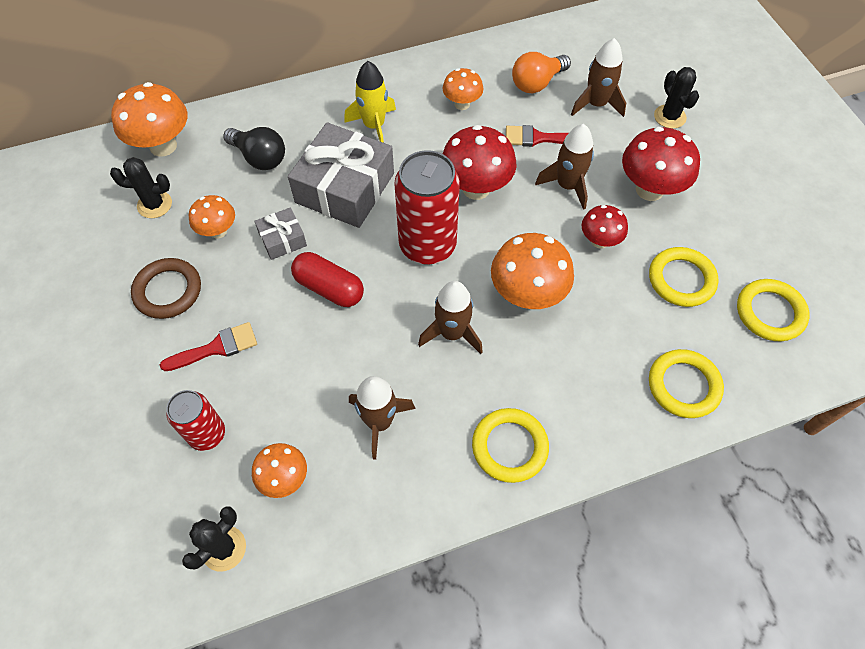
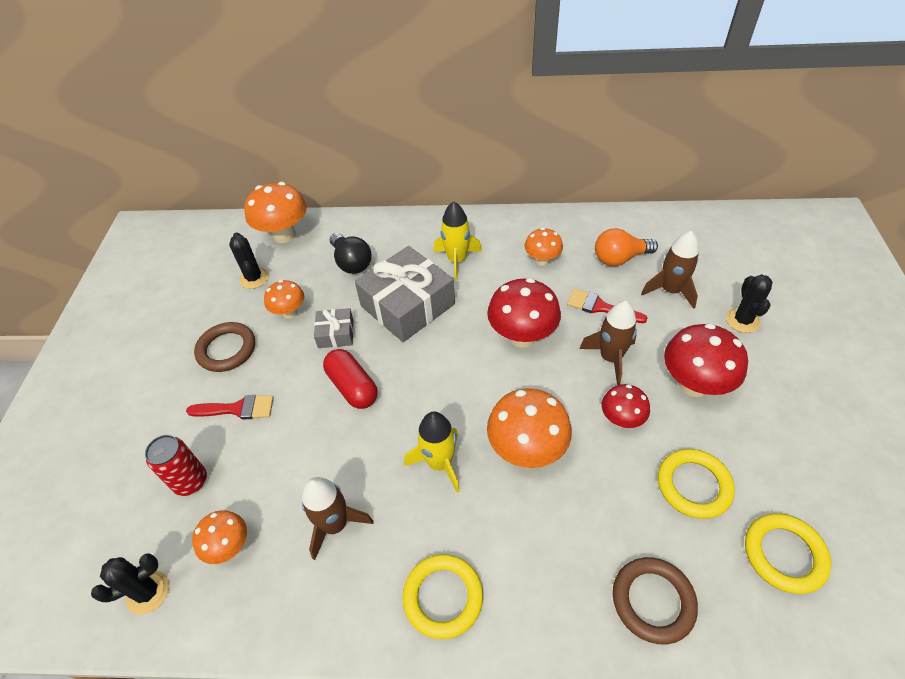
camera: 25 degrees right, 10 degrees down
(154, 204) = (254, 278): black cactus -> black cactus turned 45 degrees clockwise
(427, 245) = (455, 375): red can -> none
(452, 333) = (439, 463): brown rocket -> yellow rocket
(683, 385) = (653, 601): yellow ring -> brown ring

